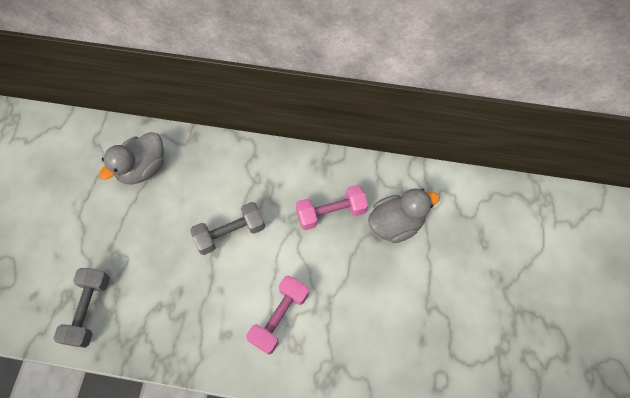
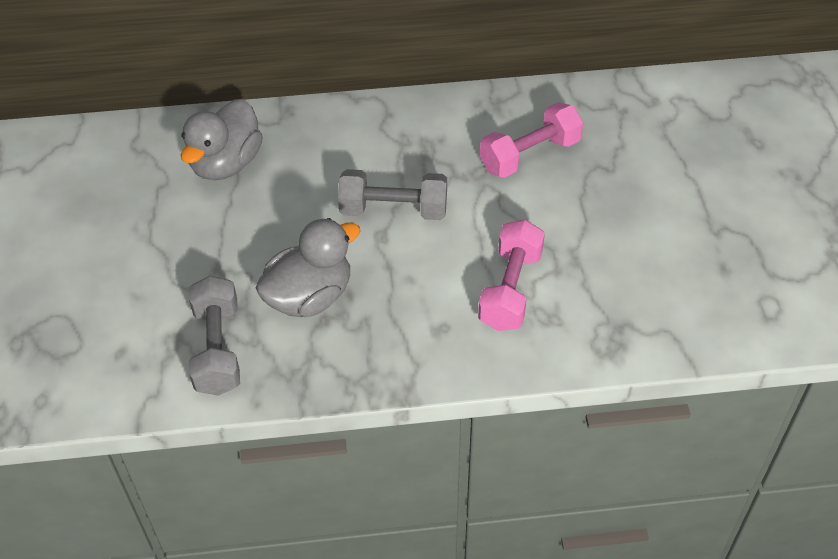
camera: 15 degrees left, 15 degrees down
(230, 233) = (393, 210): grey dumbbell -> grey dumbbell turned 45 degrees clockwise
(396, 224) = (627, 148): grey duck -> grey duck (309, 297)

